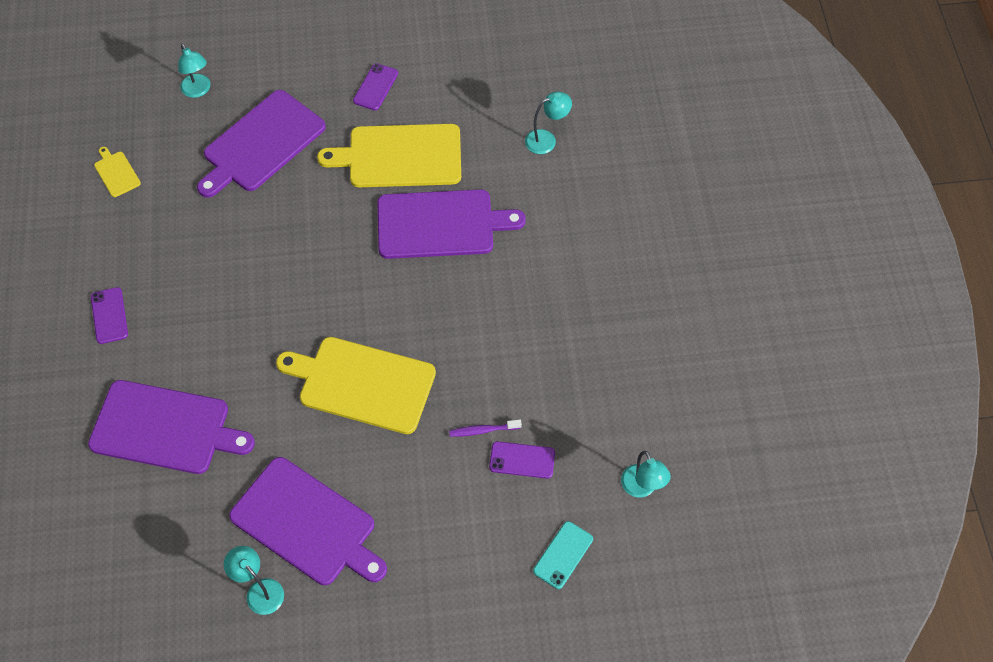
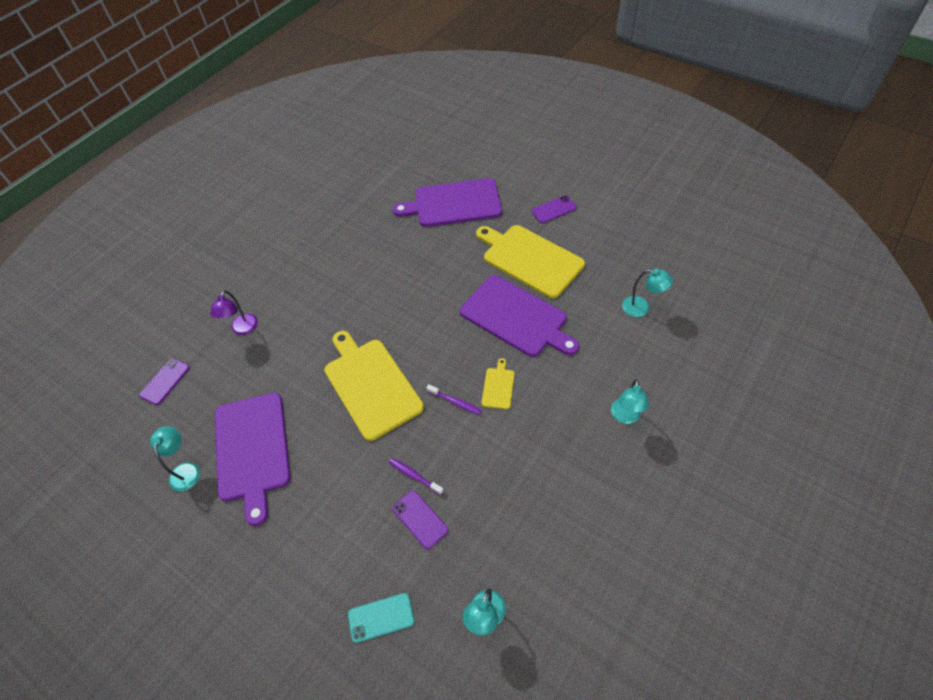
camera: 45 degrees right, 5 degrees down
(109, 315) = (281, 247): purple phone -> purple phone (165, 381)
(116, 173) = (362, 174): yellow cutting board -> yellow cutting board (498, 386)
(165, 428) = (242, 329): purple cutting board -> purple lamp
(198, 90) = (448, 155): turquoise lamp -> turquoise lamp (625, 417)
(458, 342) = (455, 402): none -> purple toothbrush

